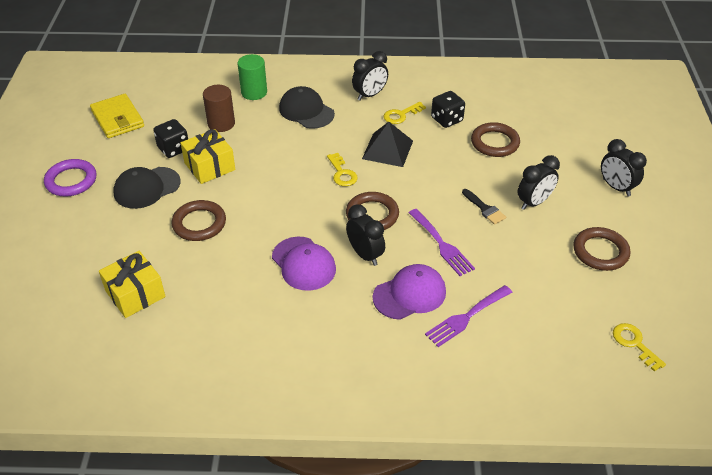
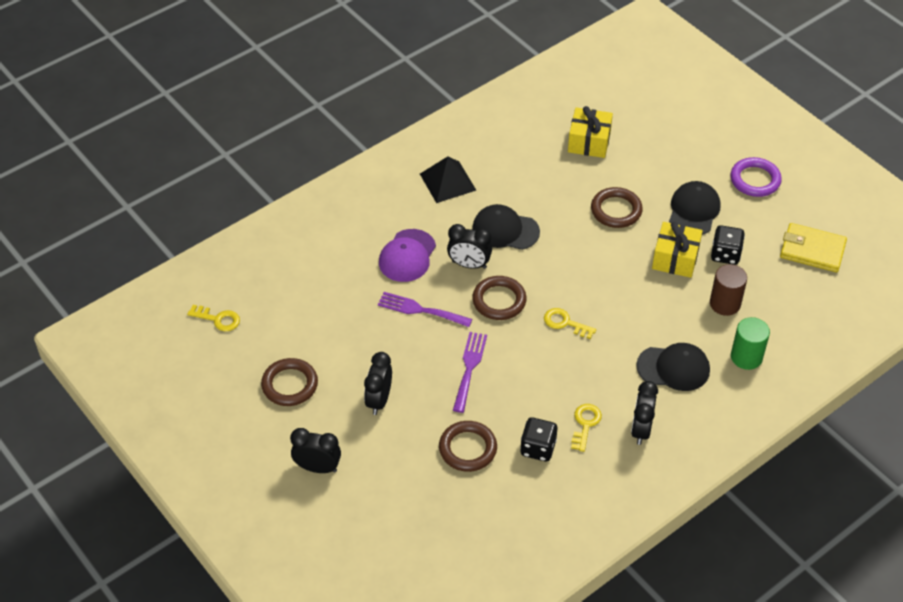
camera: 140 degrees right, 5 degrees up
(303, 264) = (505, 230): purple cap -> black cap
(387, 149) = (554, 374): black pyramid -> black pyramid (447, 182)
(466, 317) = (352, 264): purple fork -> purple fork (469, 368)
(485, 209) = (415, 366): black brush -> none

